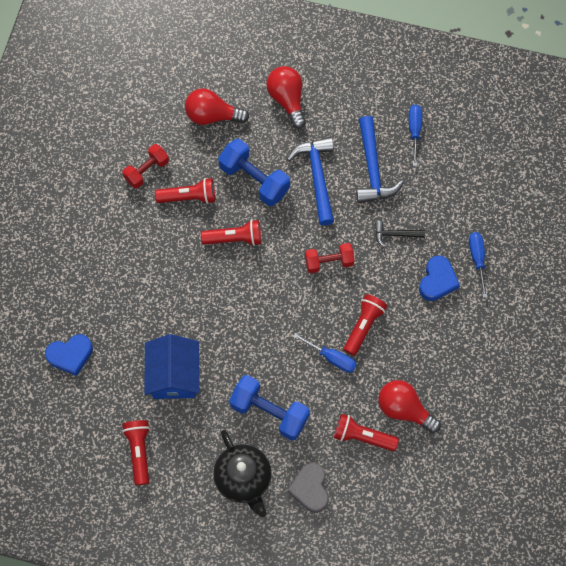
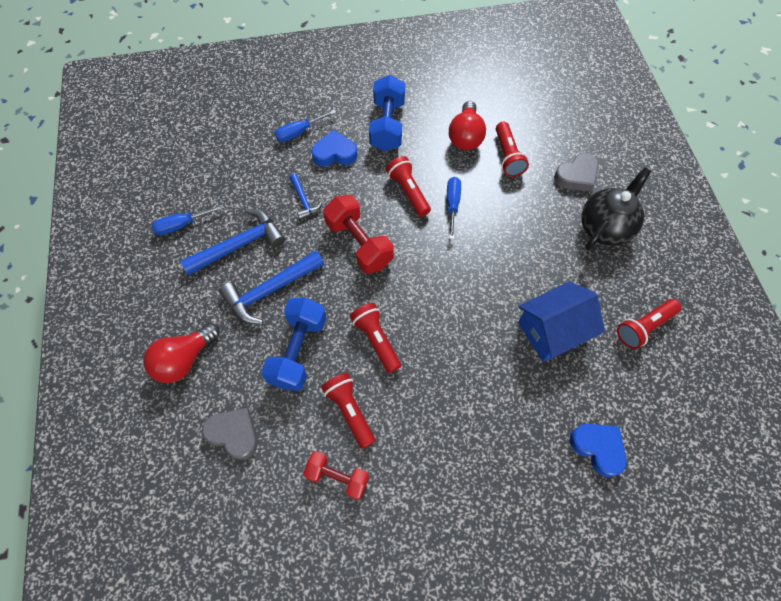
camera: 115 degrees left, 5 degrees down
(212, 115) = (234, 434): red light bulb -> grey heart
(269, 412) = (532, 233): blue dumbbell -> blue dumbbell (387, 125)
(329, 262) = (359, 243): red dumbbell -> red dumbbell, size x1.55
(363, 326) = (408, 192): red flashlight -> red flashlight turned 60 degrees clockwise
(395, 234) = (303, 200): black hammer -> blue hammer

